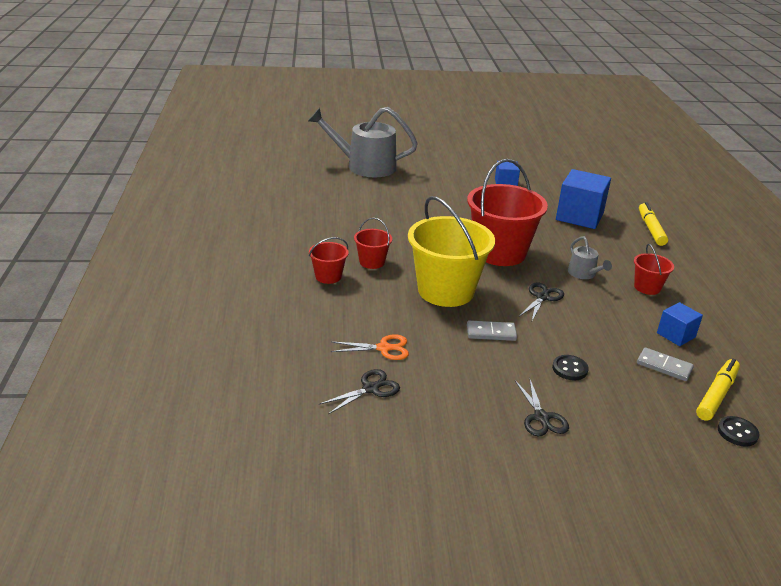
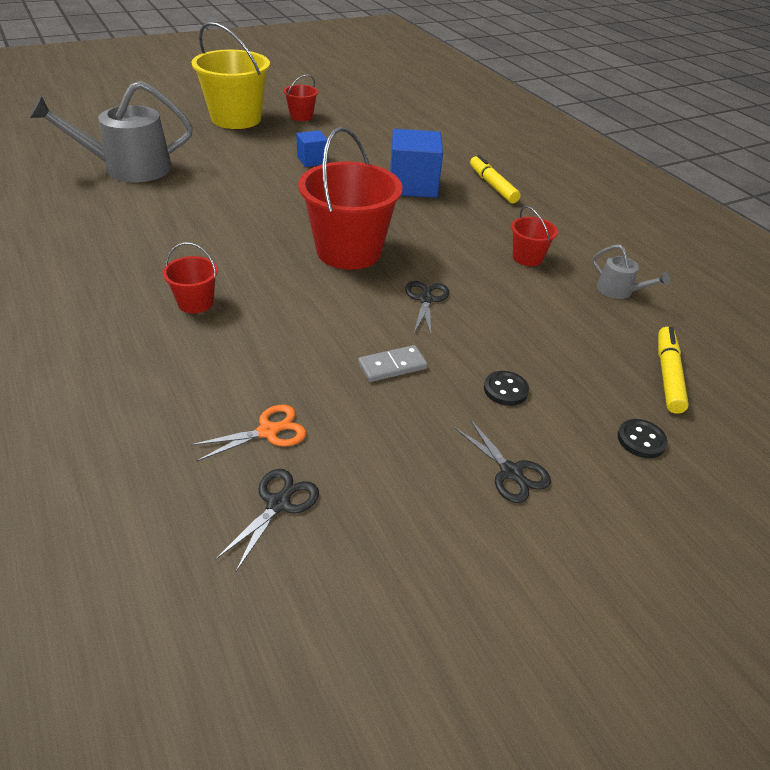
camera: 25 degrees left, 10 degrees up
(328, 276) = (144, 340): red bucket -> red bucket (301, 116)
(446, 291) = (309, 320): yellow bucket -> yellow bucket (236, 119)
(584, 274) = (454, 257): grey watering can -> grey watering can (618, 291)
(664, 366) = (598, 354): grey domino -> none
(676, 335) = (587, 310): blue cube -> none
(737, 432) = (714, 418): black button -> black button (641, 440)

